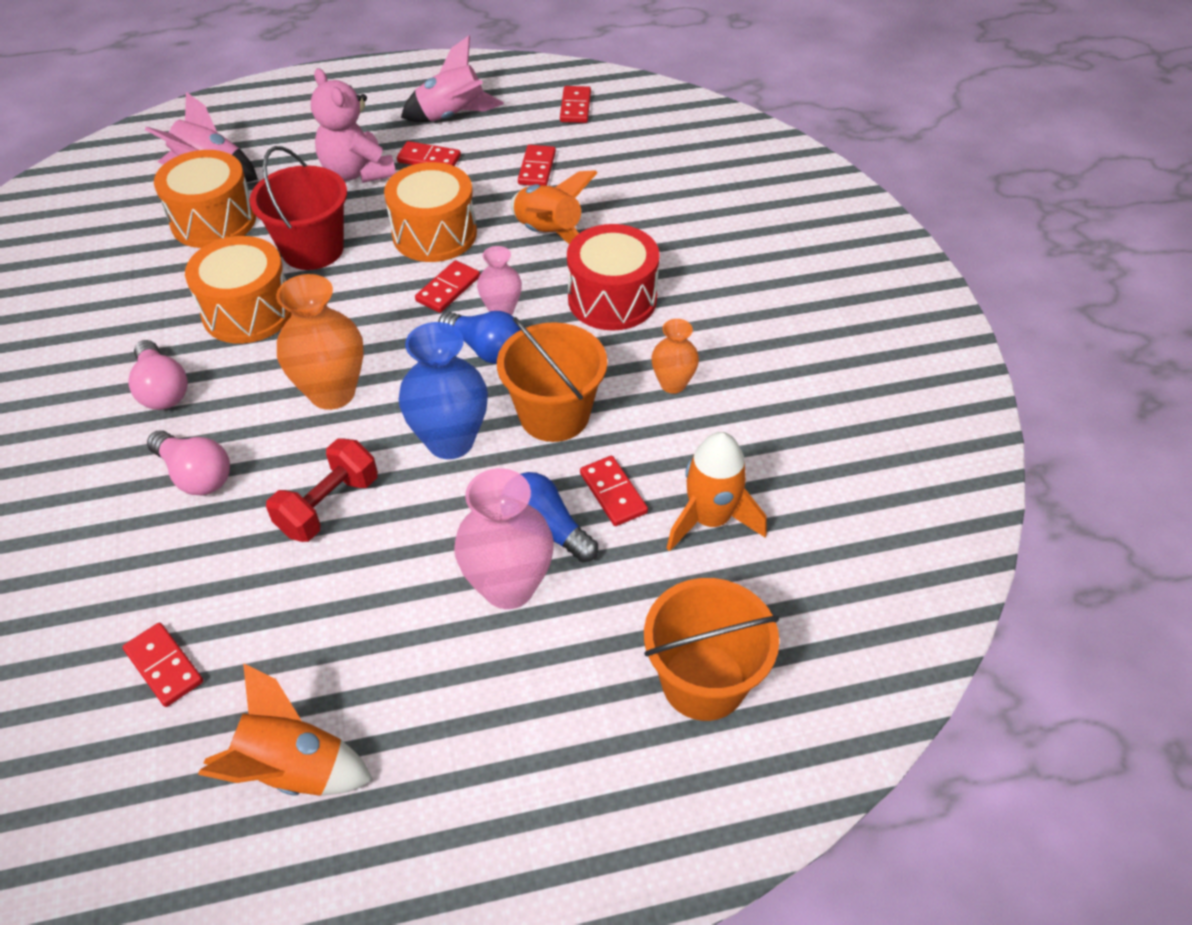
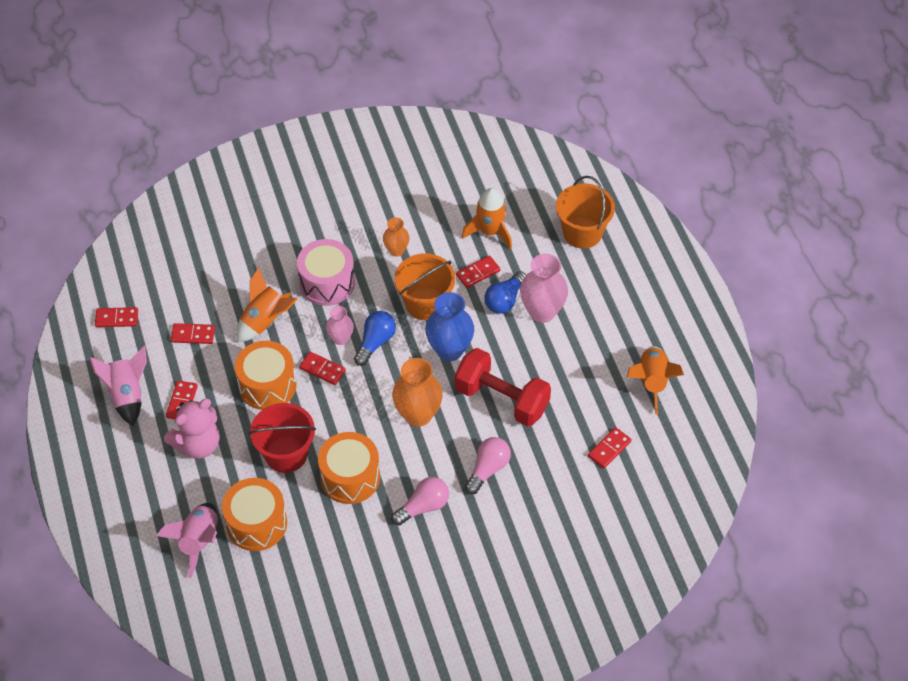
camera: 95 degrees left, 5 degrees up
(328, 505) = (501, 399): red dumbbell -> red dumbbell, size x1.53
(612, 299) = (327, 283): red drum -> pink drum

